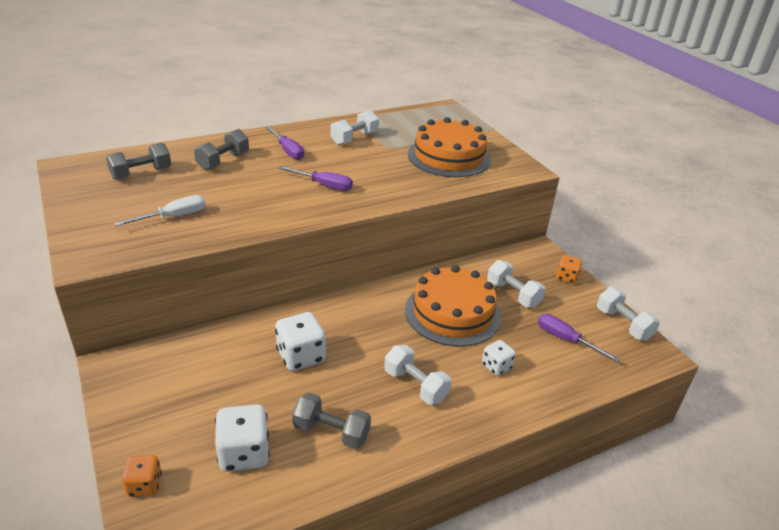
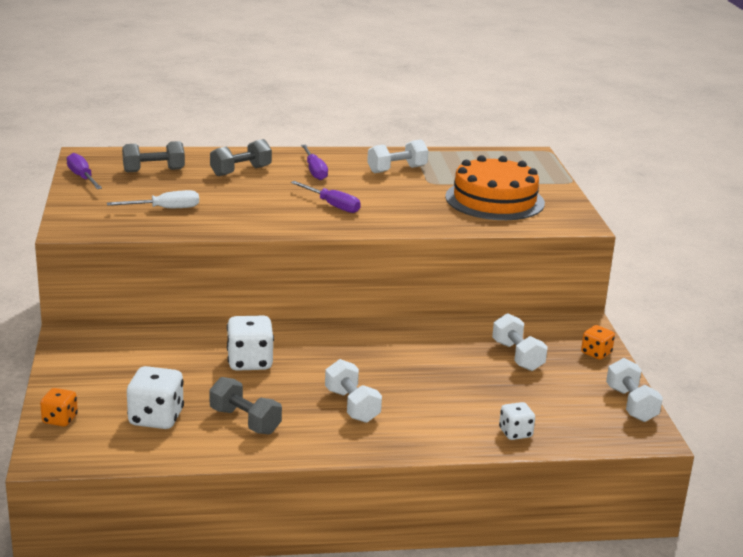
camera: 20 degrees right, 10 degrees down
(452, 313) = (434, 358): orange cake -> none
(496, 366) = (450, 409): white dice -> white dice (515, 433)
(565, 339) = (548, 403): purple screwdriver -> purple screwdriver (82, 177)

